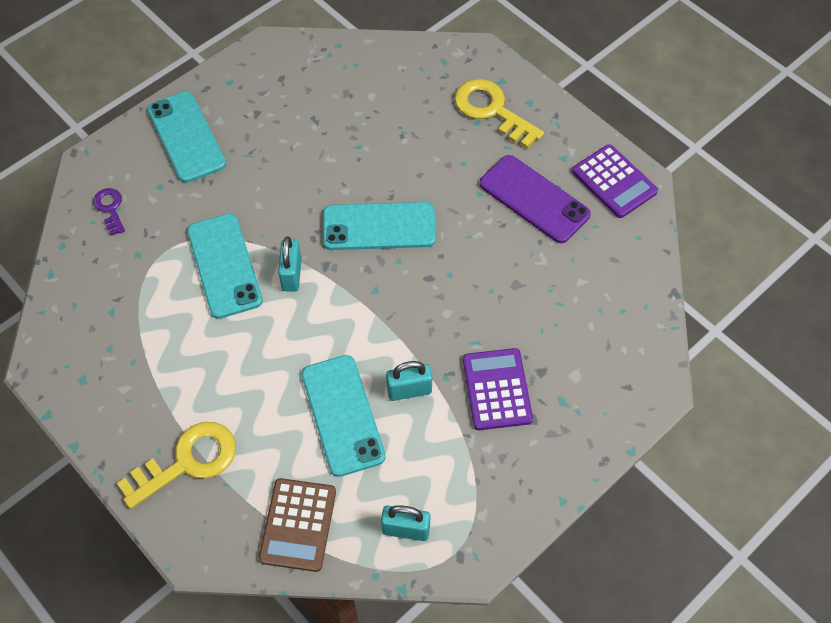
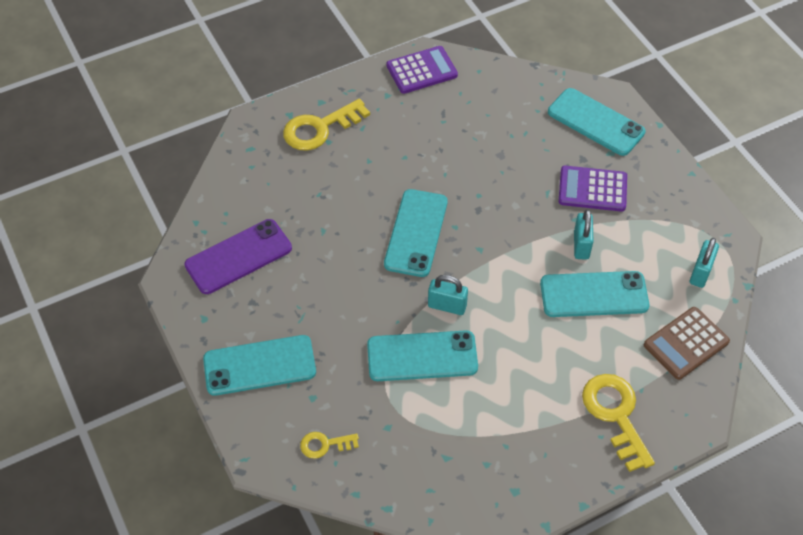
camera: 75 degrees left, 5 degrees down
(110, 208) = (324, 444): purple key -> yellow key
(298, 525) = (686, 343): brown calculator -> brown calculator turned 120 degrees clockwise
(534, 199) = (422, 123): purple phone -> purple phone (238, 256)
(606, 376) = (596, 122): none -> turquoise phone

